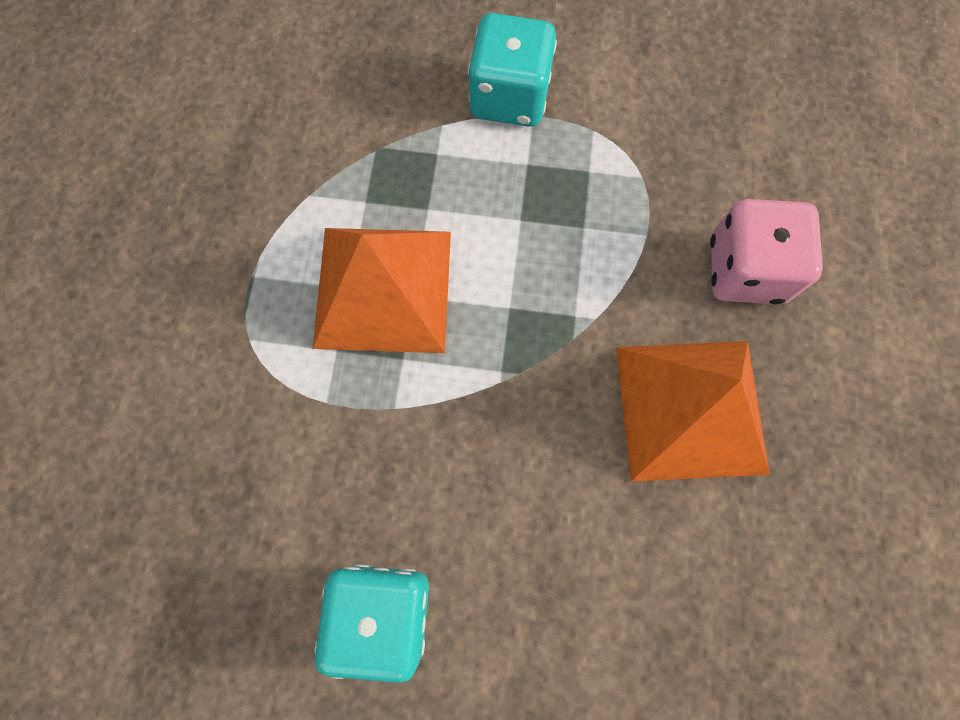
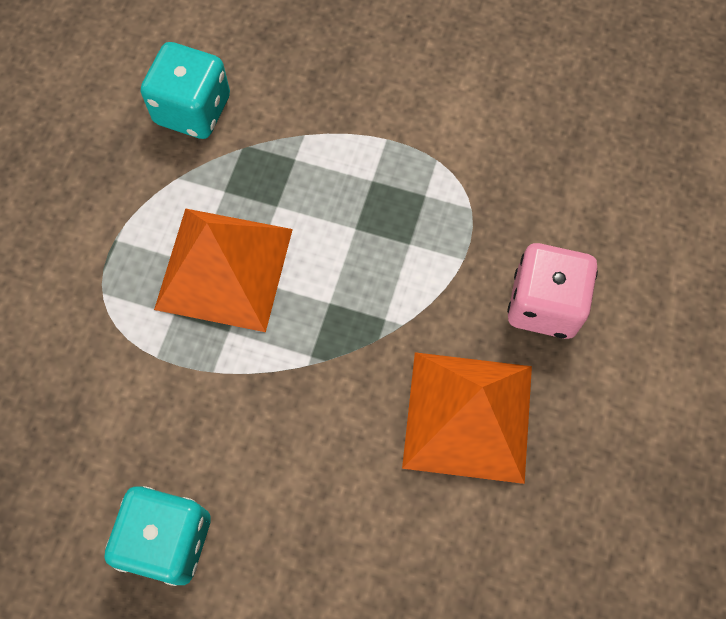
camera: 10 degrees right, 5 degrees down
(509, 97) = (369, 119): turquoise dice -> turquoise dice (193, 110)

